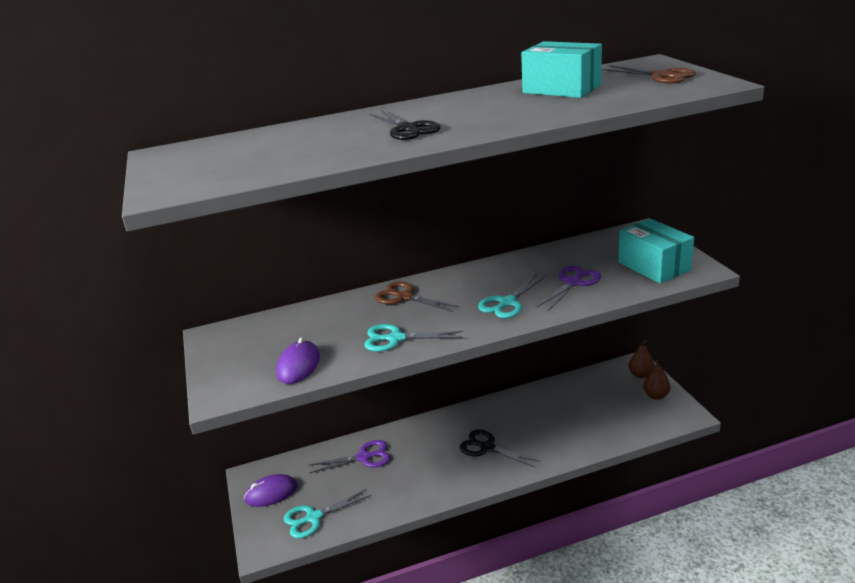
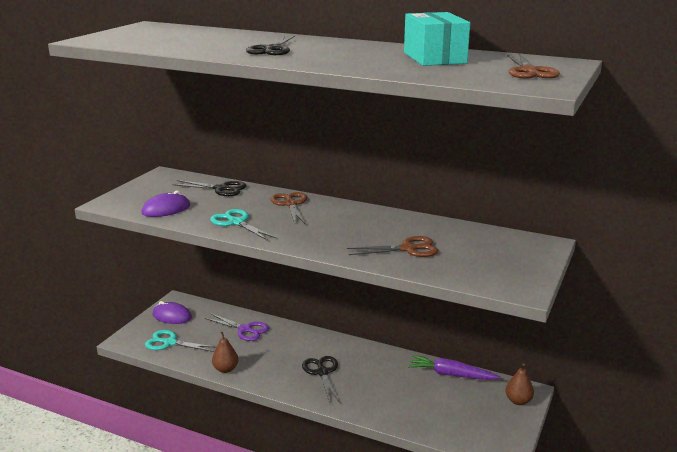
camera: 40 degrees right, 5 degrees down
(308, 317) = (221, 189): none -> black scissors
(507, 303) = (339, 238): turquoise scissors -> none
(573, 283) = (408, 249): purple scissors -> brown scissors
(574, 385) = (451, 375): none -> purple carrot
(654, 266) = (491, 269): turquoise box -> none
(656, 395) = (503, 422): brown pear -> brown pear (225, 369)

